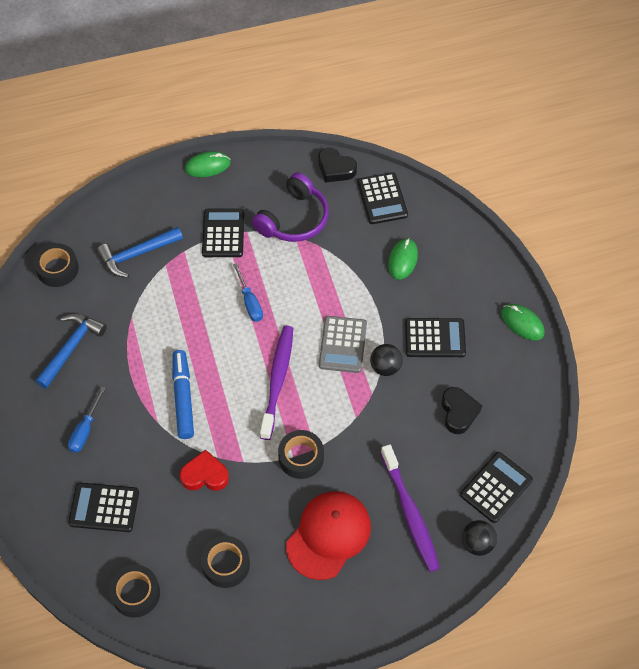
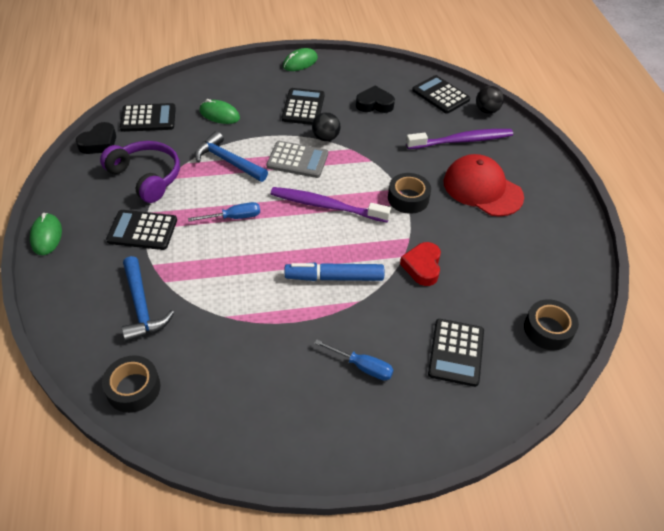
camera: 85 degrees left, 10 degrees down
(71, 348) = (252, 377): blue hammer -> blue hammer (228, 161)
(226, 564) = (513, 258): black tape -> none

